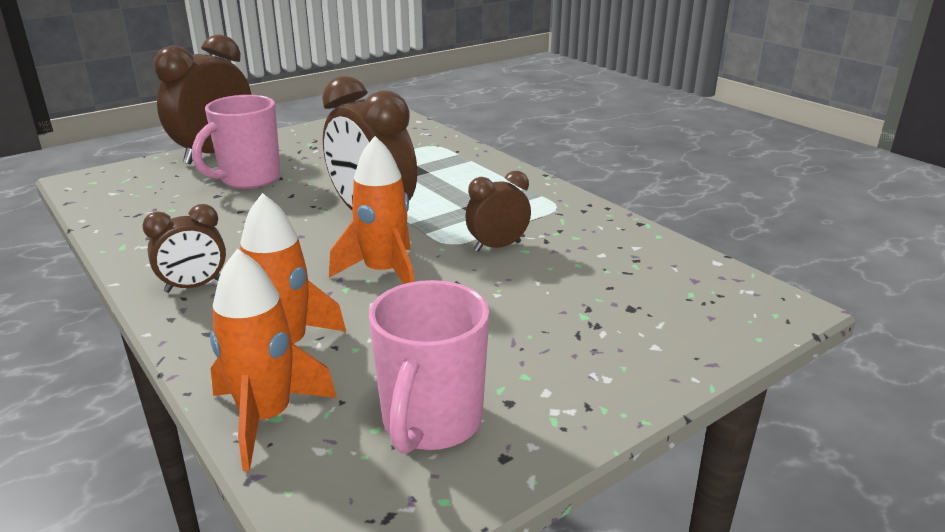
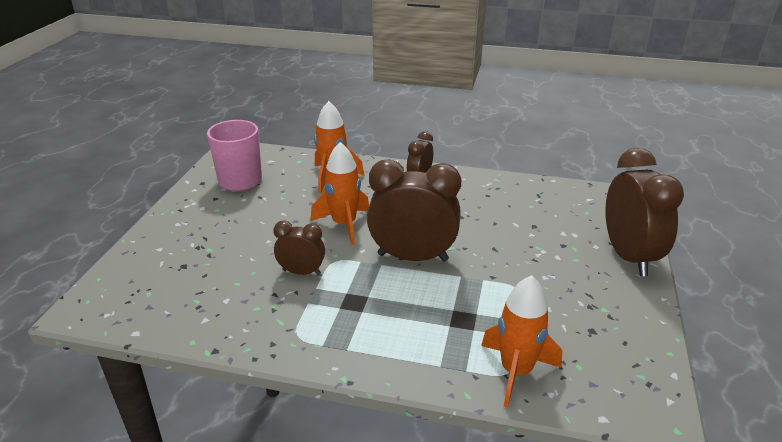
camera: 140 degrees right, 5 degrees up
(248, 179) = (548, 246): pink mug -> none
(267, 418) = (301, 159): orange rocket -> orange rocket (516, 371)
(497, 247) = (301, 272): brown clock -> brown clock turned 105 degrees counterclockwise

